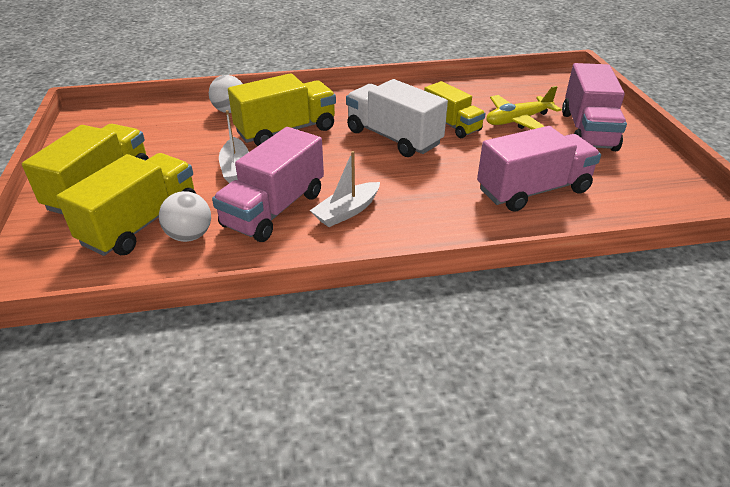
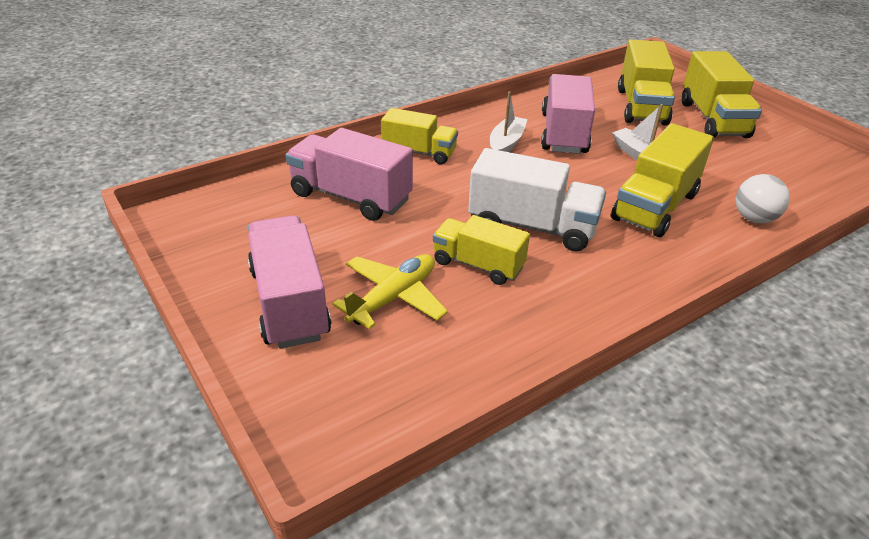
camera: 155 degrees right, 0 degrees up
(190, 235) = (598, 107): white ball -> none
(447, 222) = (419, 152): none -> yellow truck
(533, 190) = (351, 197): pink truck -> pink truck turned 75 degrees clockwise

